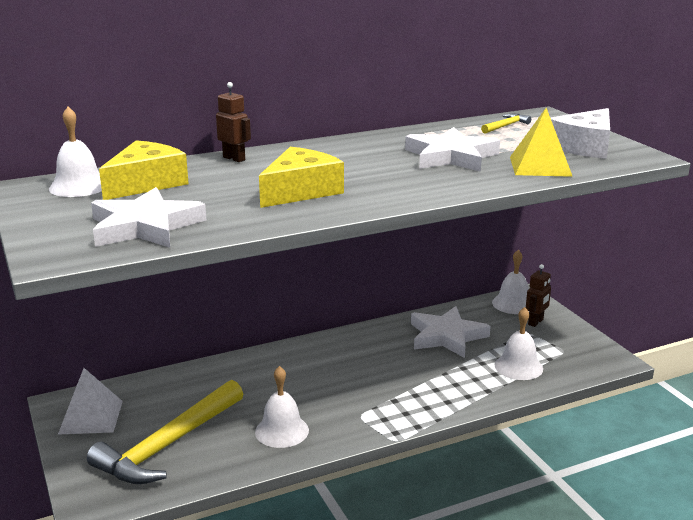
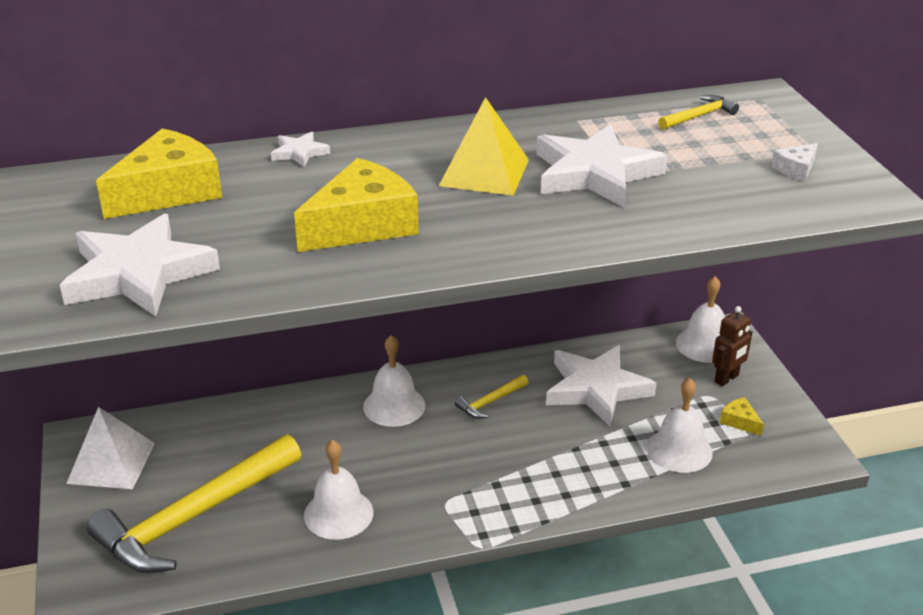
camera: 10 degrees right, 10 degrees up
(79, 186) = (83, 189): white bell -> white bell (394, 406)
(234, 158) = (299, 153): brown robot -> white star
(372, 351) = (490, 402): none -> yellow hammer
(540, 166) = (714, 204): yellow pyramid -> yellow pyramid (484, 172)
(554, 346) = (740, 421): none -> yellow cheese
(584, 147) = (796, 169): white cheese -> white cheese, size x0.44

